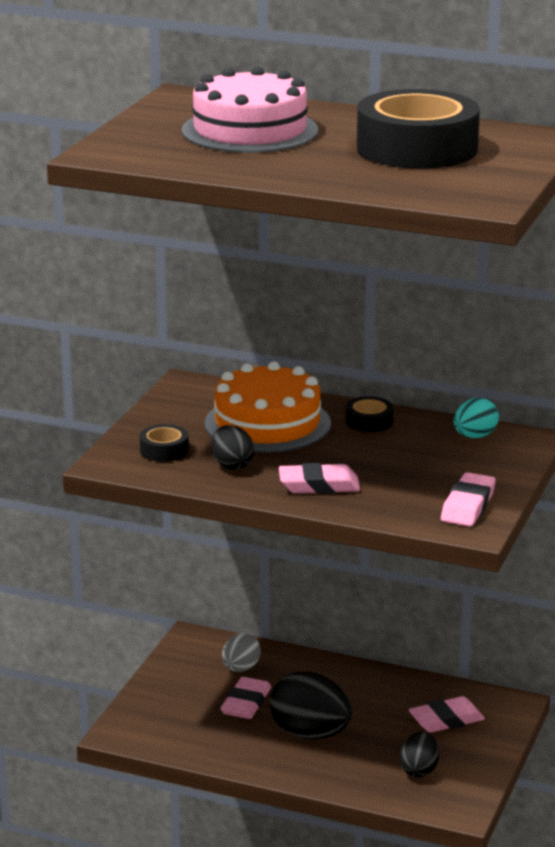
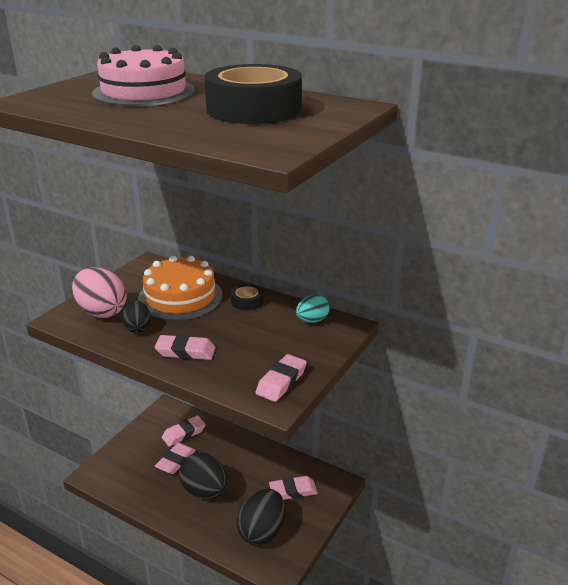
camera: 10 degrees right, 5 degrees up
(164, 450) = (102, 312): black tape -> pink egg
(240, 668) = (184, 434): grey egg -> pink eraser
(419, 770) = (262, 531): black egg -> black egg, size x1.73

